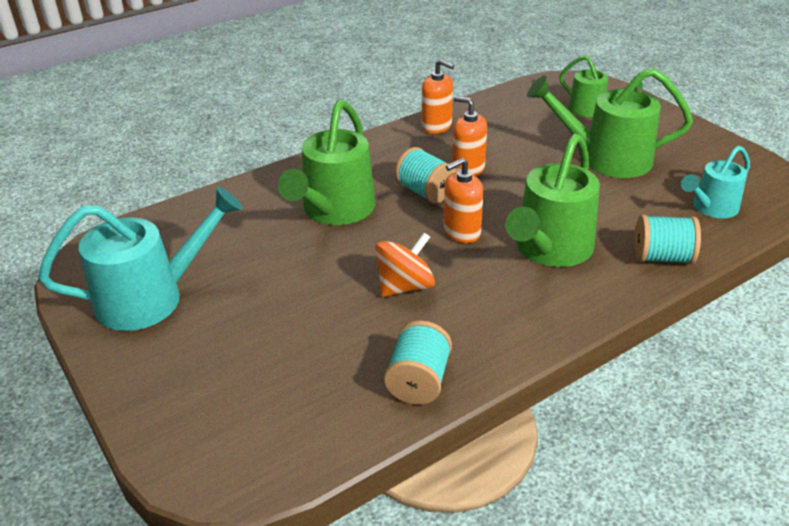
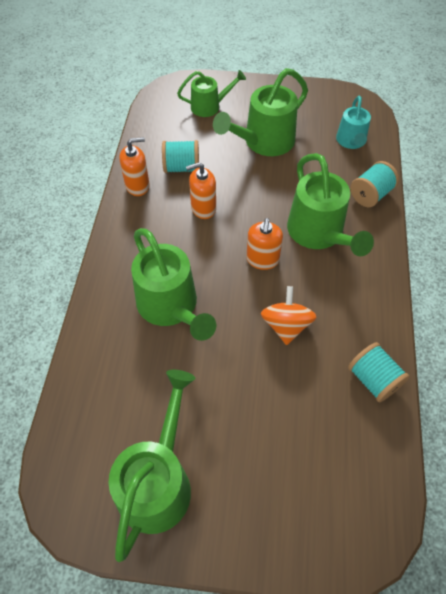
camera: 50 degrees left, 20 degrees up
(152, 297) = (158, 480): turquoise watering can -> green watering can
(425, 192) = (203, 246): turquoise spool -> turquoise spool (182, 167)

